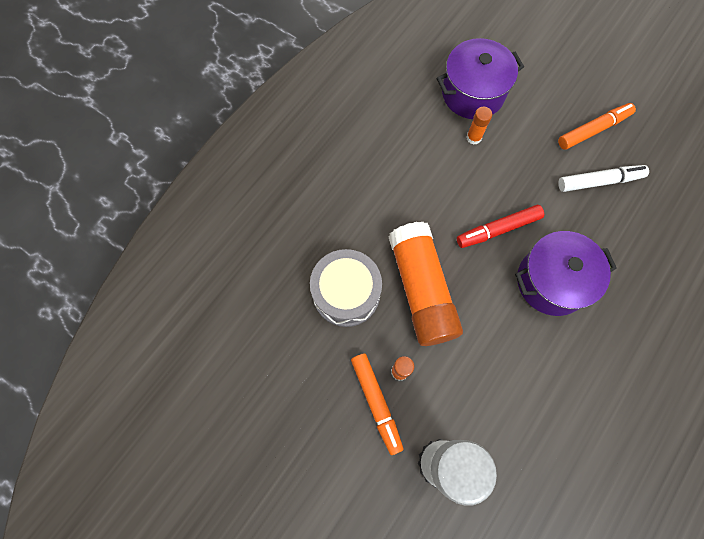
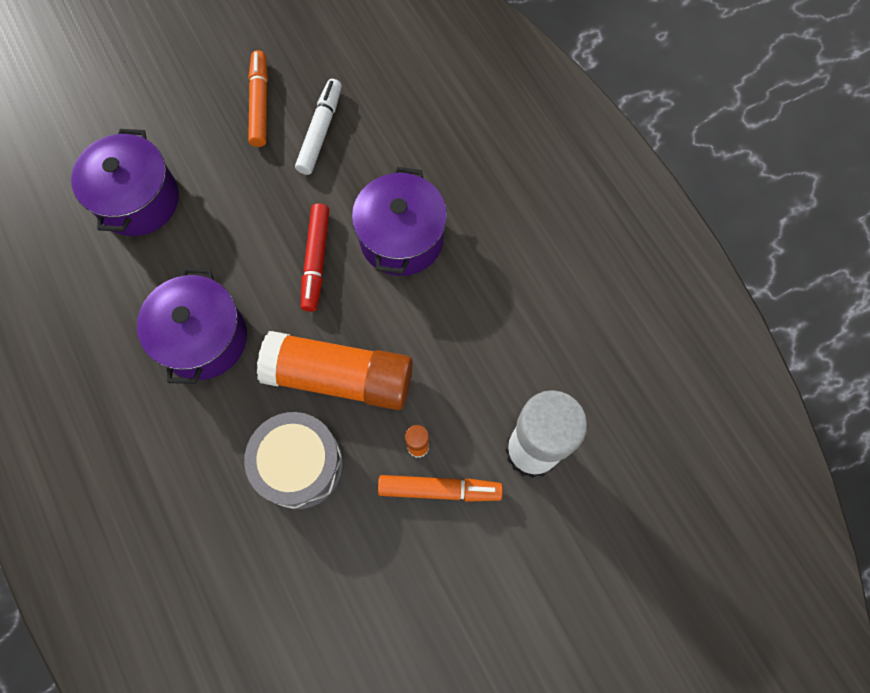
camera: 65 degrees left, 0 degrees up
(400, 185) = (204, 338): none -> purple pot
(473, 137) = (194, 228): orange glue stick -> none

